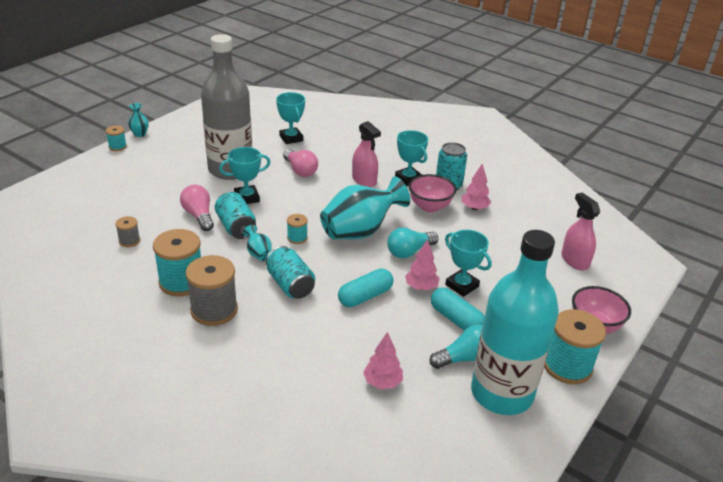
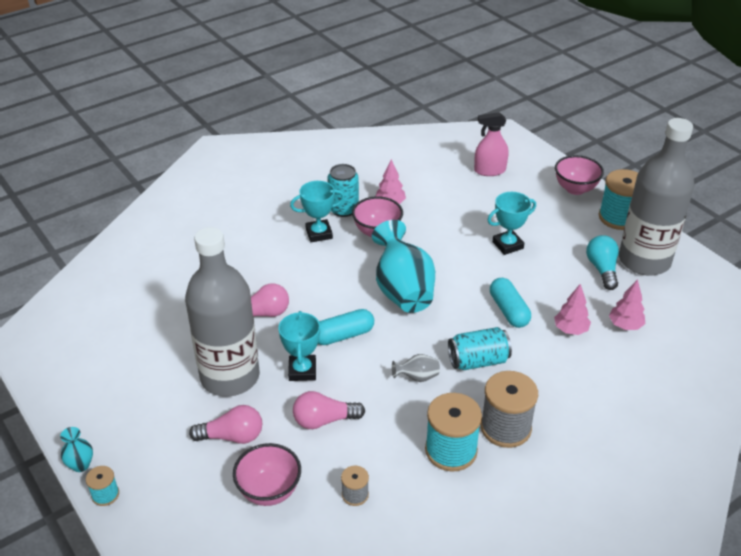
camera: 70 degrees left, 5 degrees up
(128, 204) = (269, 491): none -> pink bowl
(174, 181) = (232, 436): none -> pink light bulb
(236, 227) = (360, 389): turquoise can -> none
(258, 253) = (417, 377): turquoise vase -> grey vase
(291, 138) = (182, 308): turquoise trophy -> none
(297, 238) = (398, 341): turquoise spool -> none
(364, 180) = (307, 267): pink spray bottle -> none
(409, 252) = (447, 265): turquoise light bulb -> none
(421, 287) = (503, 271): pink tree -> pink tree (570, 330)
(456, 319) = (552, 261): turquoise capsule -> turquoise capsule (343, 335)
(501, 393) = (644, 261): turquoise bottle -> grey bottle

